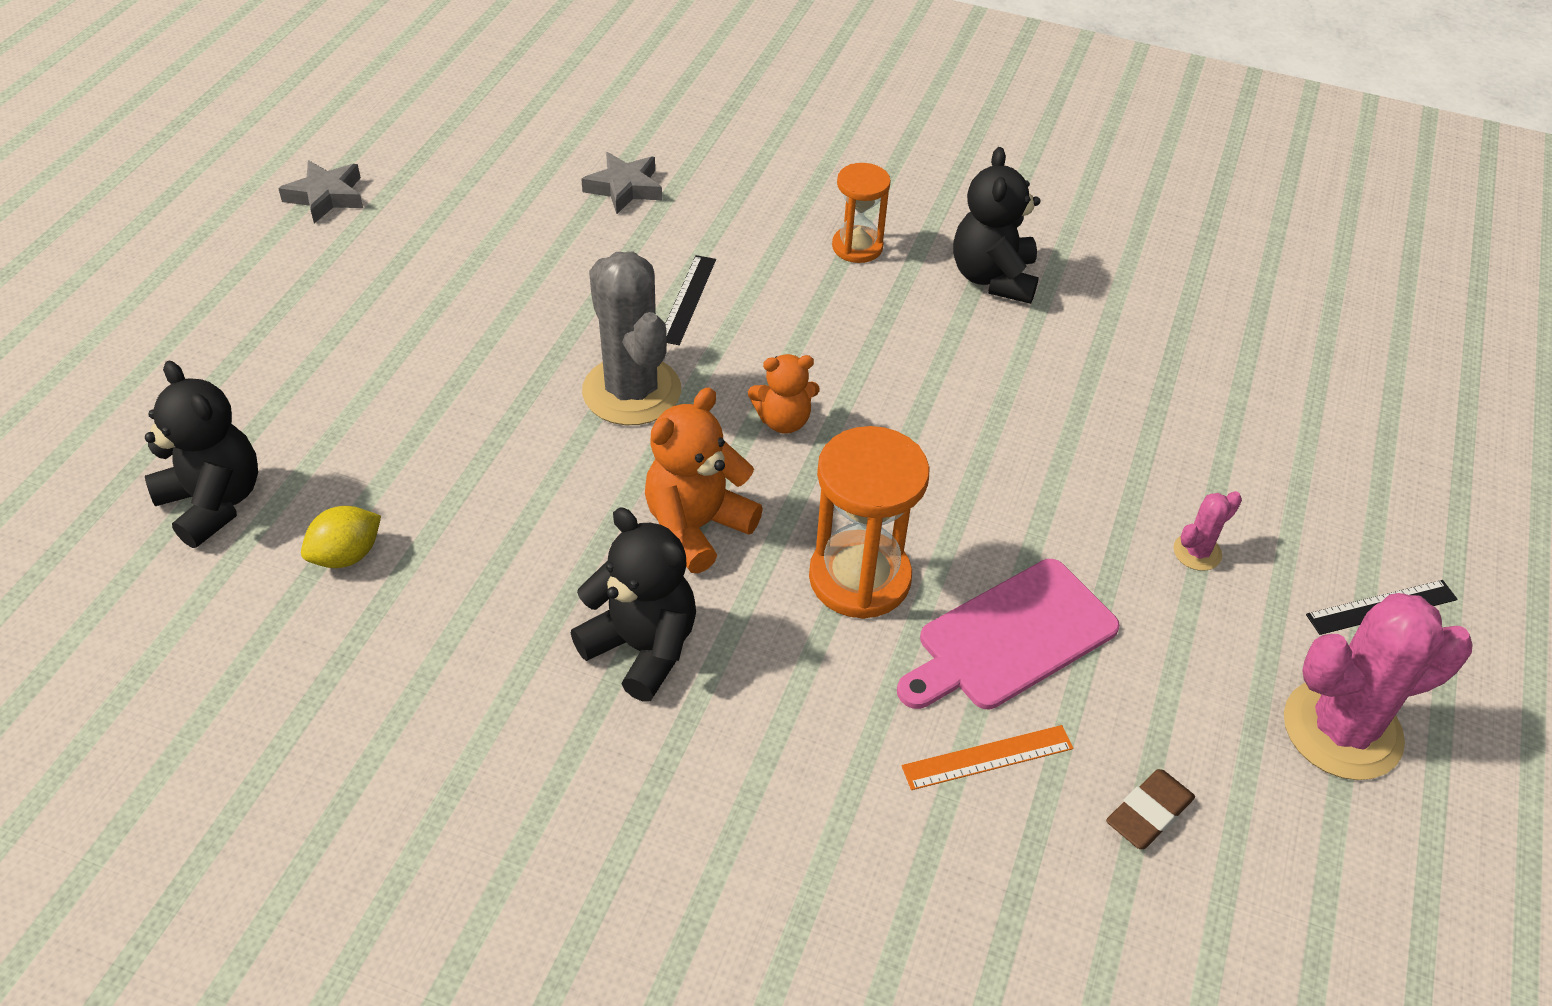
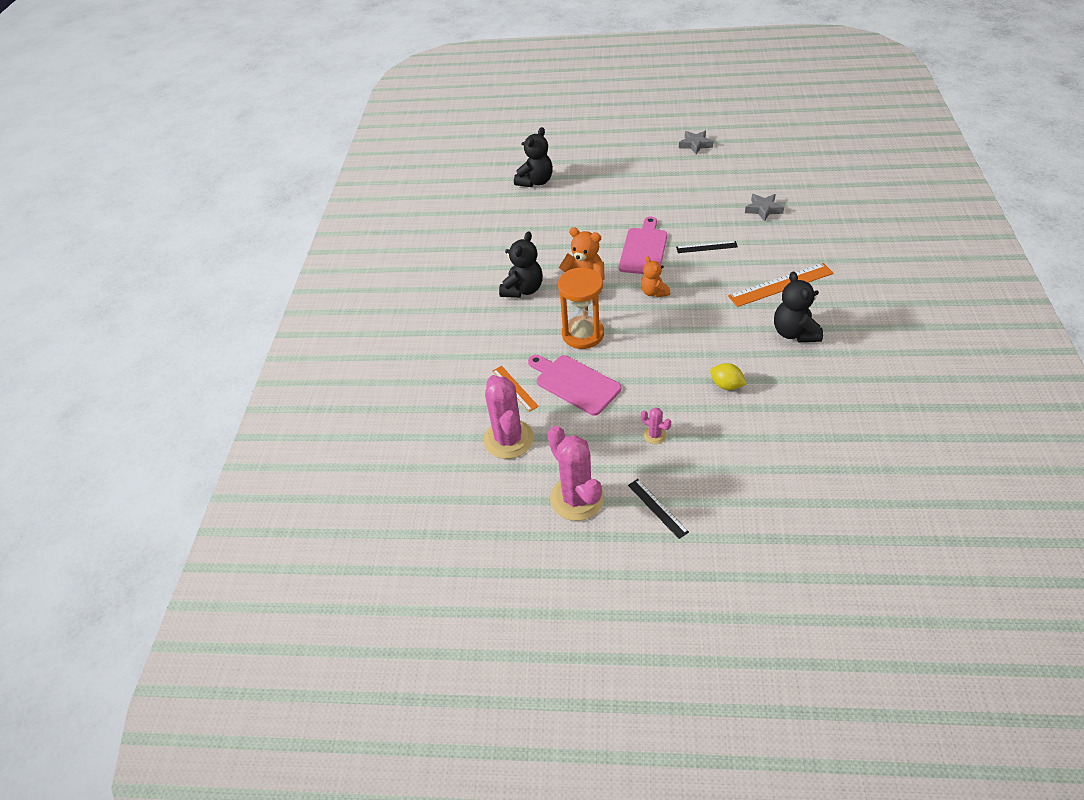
camera: 80 degrees right, 0 degrees up
(346, 555) = (528, 215): yellow lemon -> yellow lemon (726, 385)
(632, 391) = (643, 249): grey cactus -> pink cutting board
(857, 247) = (780, 284): orange hourglass -> orange ruler
(993, 278) = (794, 333): black teddy bear -> black teddy bear turned 90 degrees counterclockwise
(1148, 813) = (508, 439): brown eraser -> pink cactus

